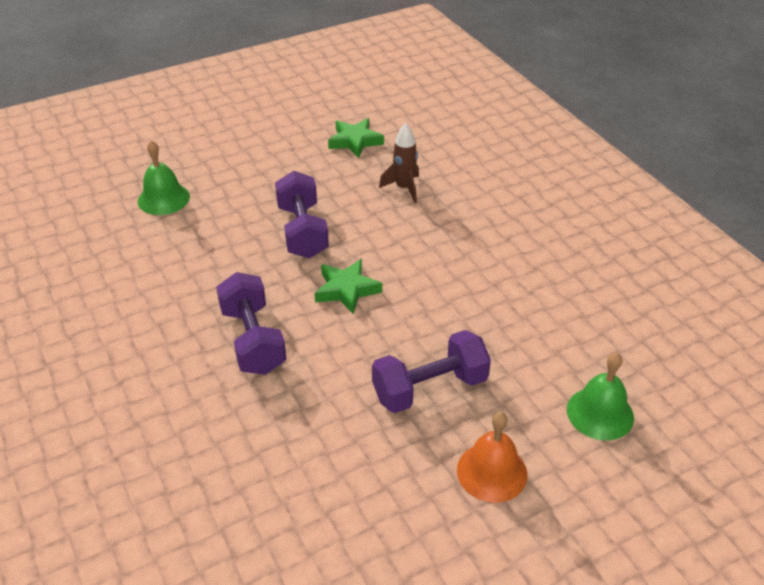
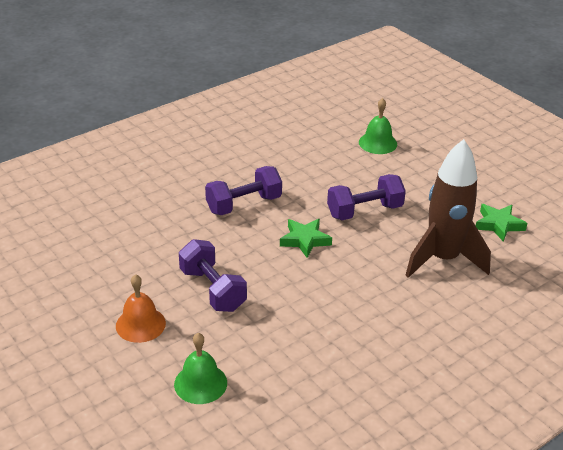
camera: 80 degrees right, 5 degrees down
(404, 188) = (443, 259): brown rocket -> brown rocket, size x2.08

